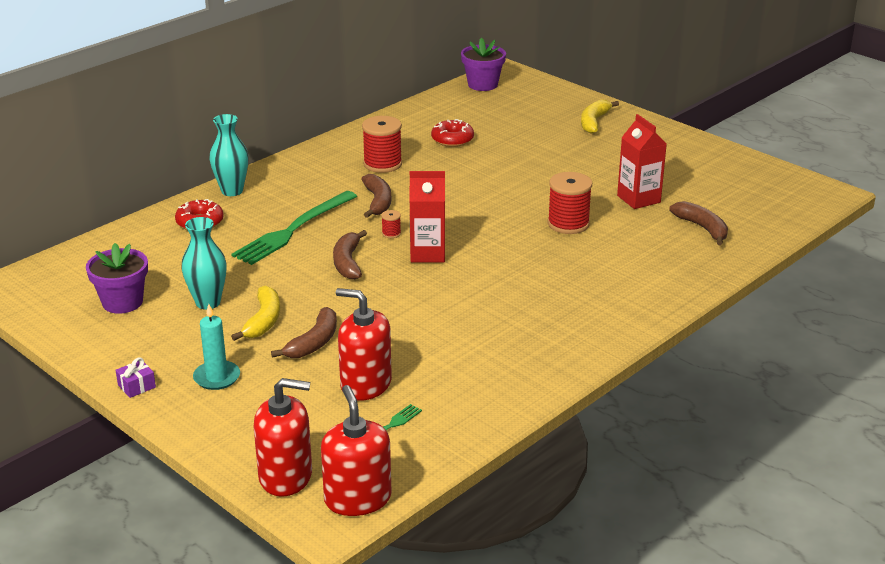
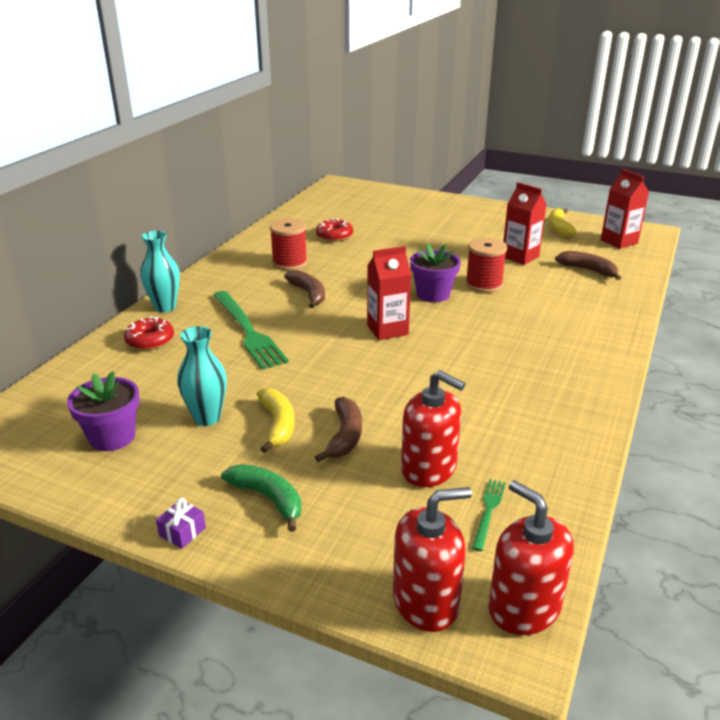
camera: 20 degrees left, 0 degrees up
(217, 377) = (268, 499): turquoise candle -> green banana
(293, 230) = (248, 331): green fork -> green fork turned 45 degrees counterclockwise
(348, 262) = (321, 351): brown banana -> none
(365, 384) = (429, 468): red soap dispenser -> red soap dispenser turned 150 degrees counterclockwise
(391, 233) = (341, 318): red spool -> none
(482, 84) = (326, 194): purple flower pot -> purple flower pot (433, 294)
(594, 122) = (435, 208): yellow banana -> yellow banana (559, 228)
(775, 200) = (619, 241): none -> red carton

